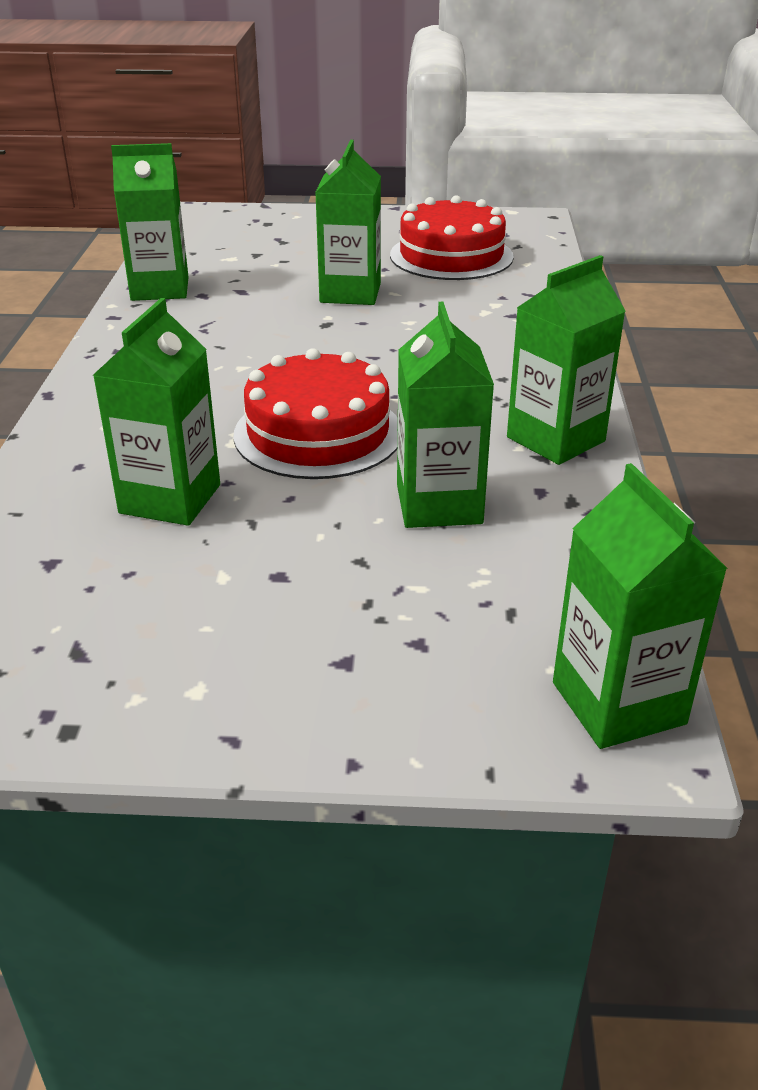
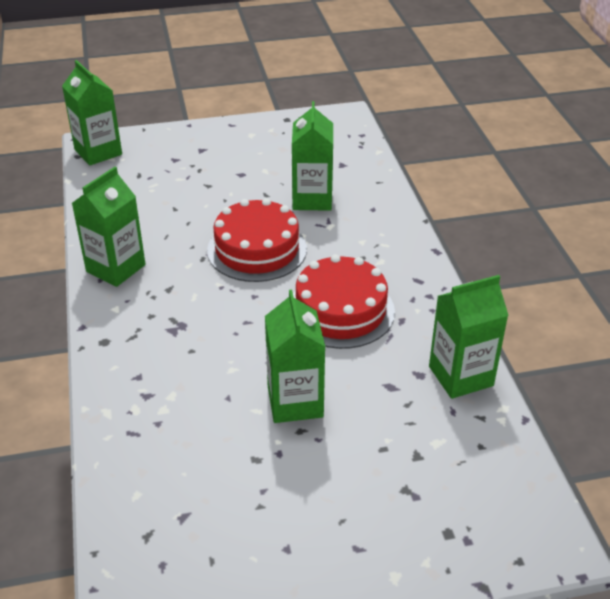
camera: 165 degrees right, 5 degrees up
(439, 504) = (177, 217): green carton -> none
(451, 256) = (217, 494): red cake -> red cake (340, 310)

